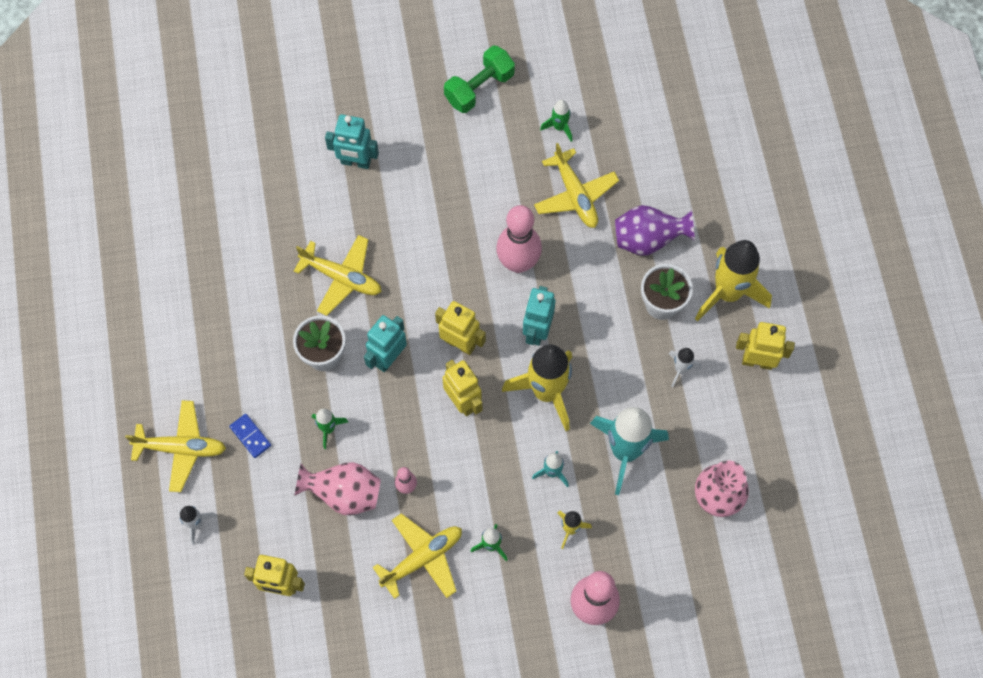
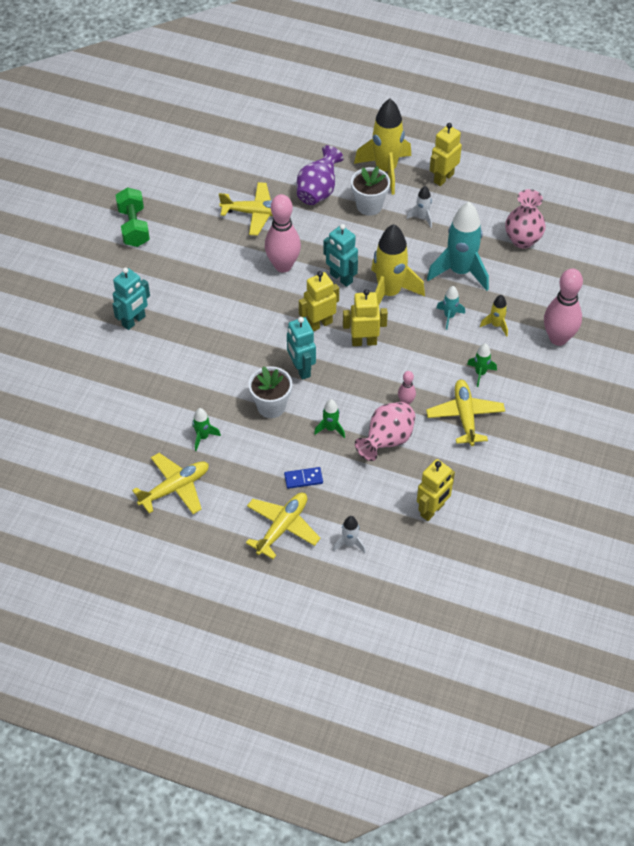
camera: 60 degrees left, 15 degrees down
(342, 277) = (218, 369): yellow plane -> yellow plane (175, 488)
(559, 127) = (199, 199): green rocket -> green rocket (203, 437)

